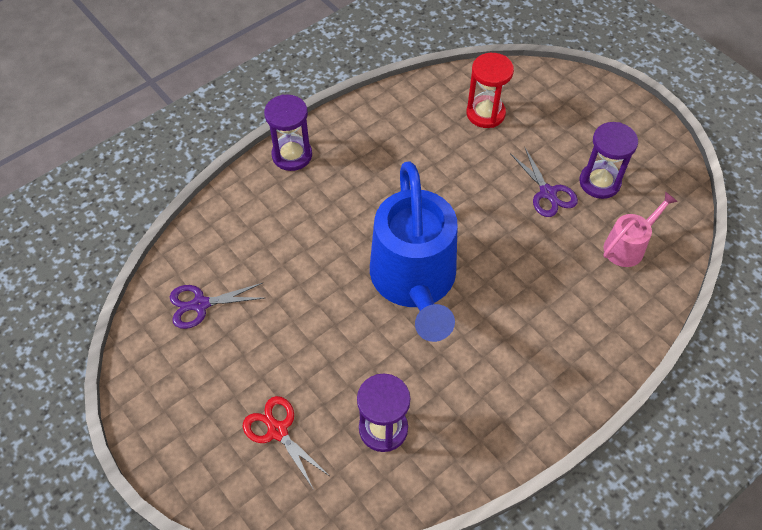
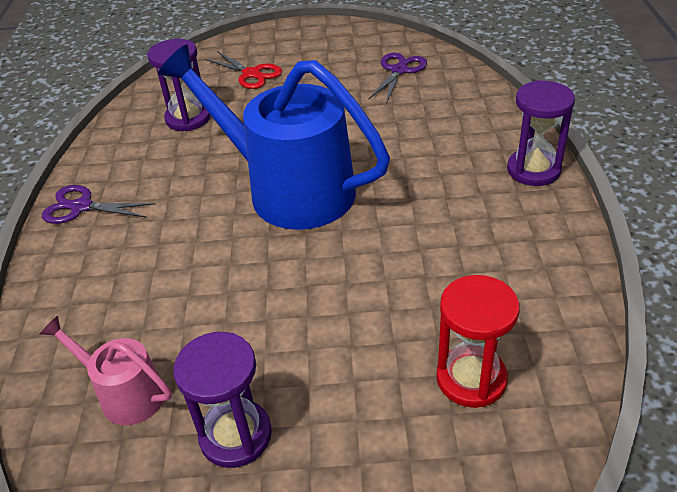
camera: 130 degrees right, 15 degrees down
(277, 430) = (251, 74): red scissors -> red scissors turned 45 degrees clockwise
(548, 193) = (278, 362): purple scissors -> purple scissors (81, 207)
(628, 246) = (124, 393): pink watering can -> pink watering can turned 120 degrees clockwise

